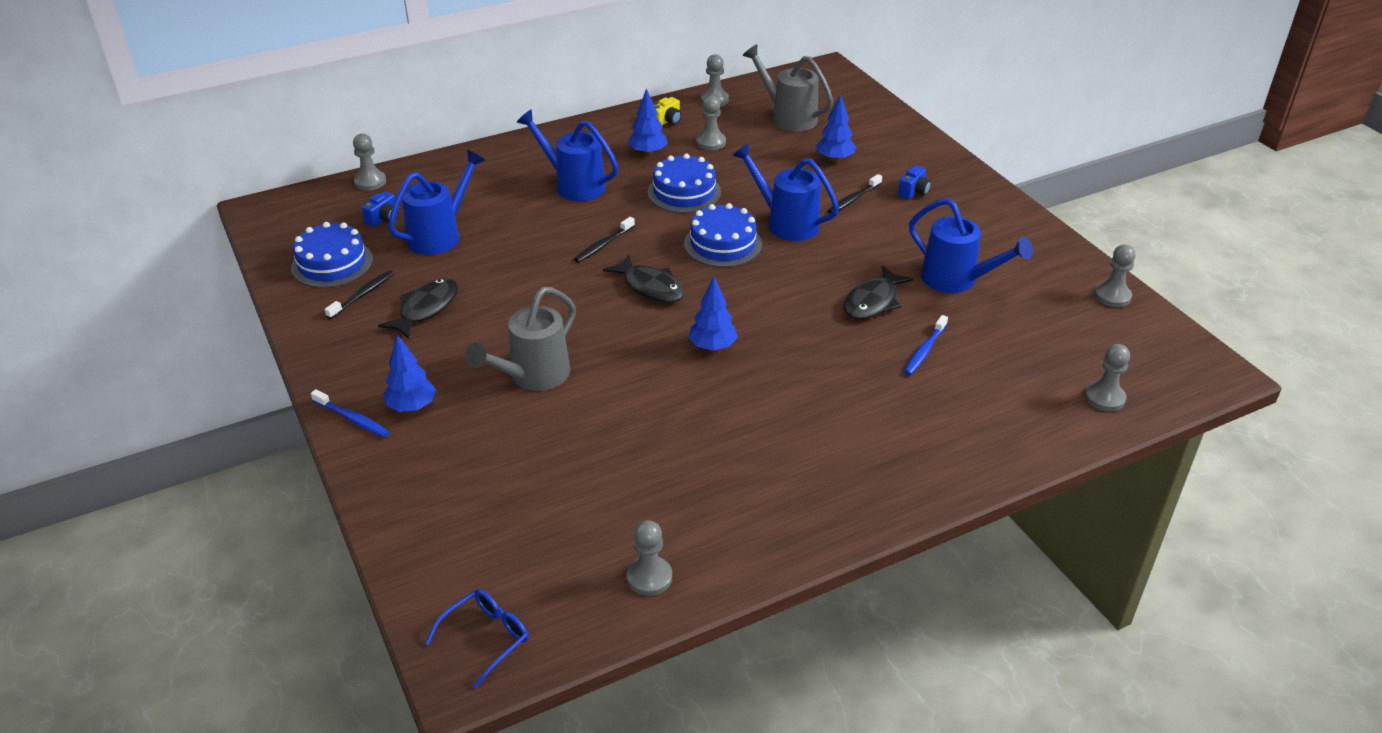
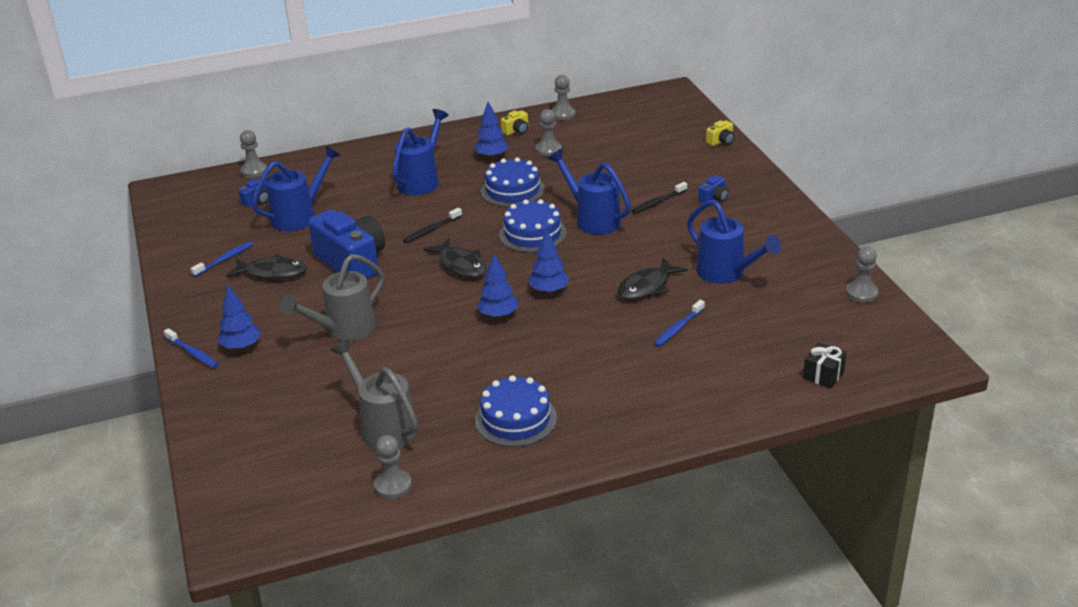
camera: 10 degrees right, 5 degrees down
(332, 263) = (207, 234): blue cake -> blue cake (516, 419)
(362, 295) = (225, 259): black toothbrush -> blue toothbrush
(426, 309) = (272, 273): black fish -> black fish turned 60 degrees clockwise
(486, 638) = (253, 519): blue glasses -> none
(520, 290) = (352, 262): none -> blue camera
(574, 185) = (421, 180): blue watering can -> blue watering can turned 75 degrees clockwise
(788, 117) = (623, 131): grey watering can -> grey watering can (384, 427)
(834, 159) = (652, 168): blue tree -> blue tree (549, 290)
(900, 125) = (721, 141): none -> yellow camera
(1104, 398) = (823, 375): grey pawn -> black gift

